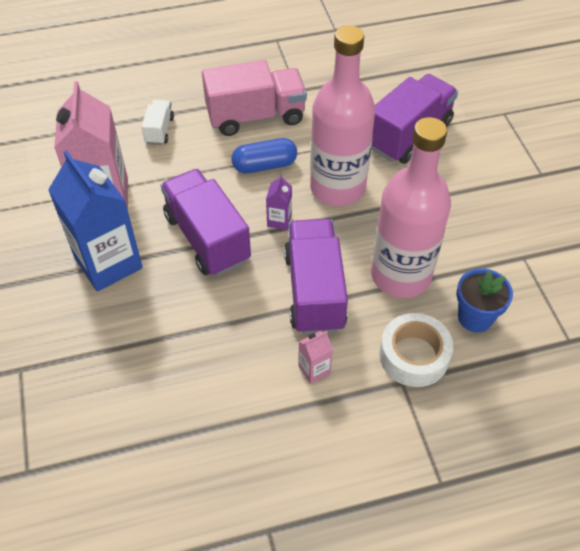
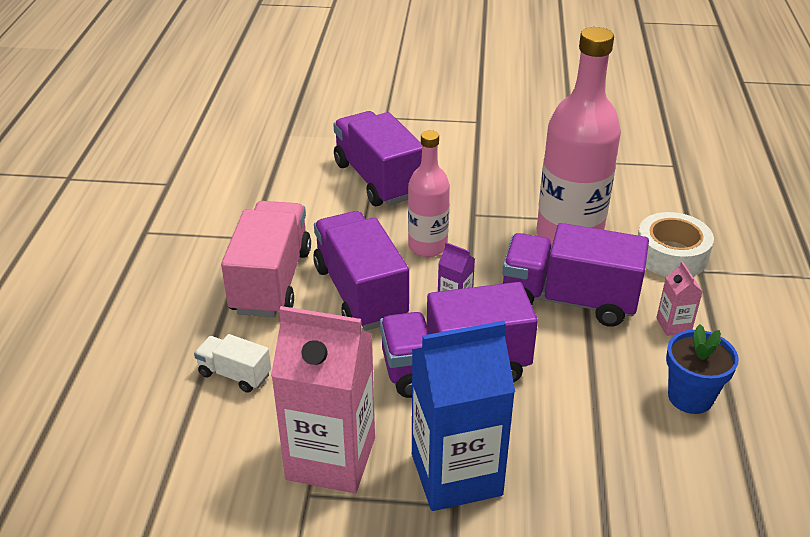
camera: 70 degrees left, 15 degrees down
(264, 165) = (360, 293): blue capsule -> purple truck
(337, 188) = (427, 246): pink bottle -> pink bottle, size x0.59
(475, 317) = (635, 206): blue flower pot -> blue flower pot (690, 397)

